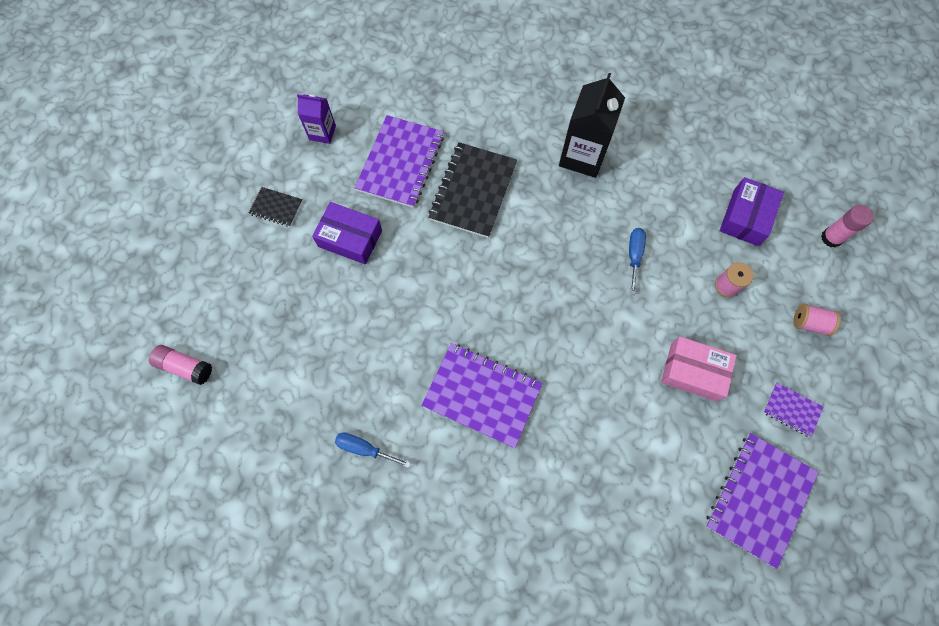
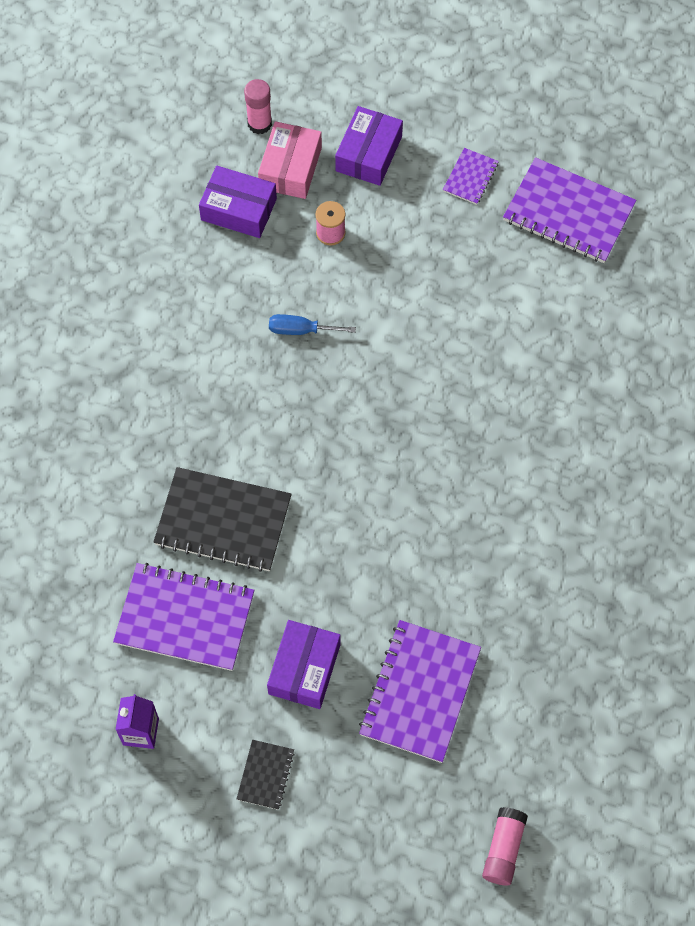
camera: 95 degrees left, 5 degrees down
(365, 448) = (574, 613): blue screwdriver -> none
(482, 395) = (494, 489): purple notebook -> purple notebook (420, 692)
(582, 156) = (162, 391): black carton -> none
(693, 371) = (439, 270): pink box -> pink box (290, 168)
(809, 323) = (368, 153): pink spool -> purple box

